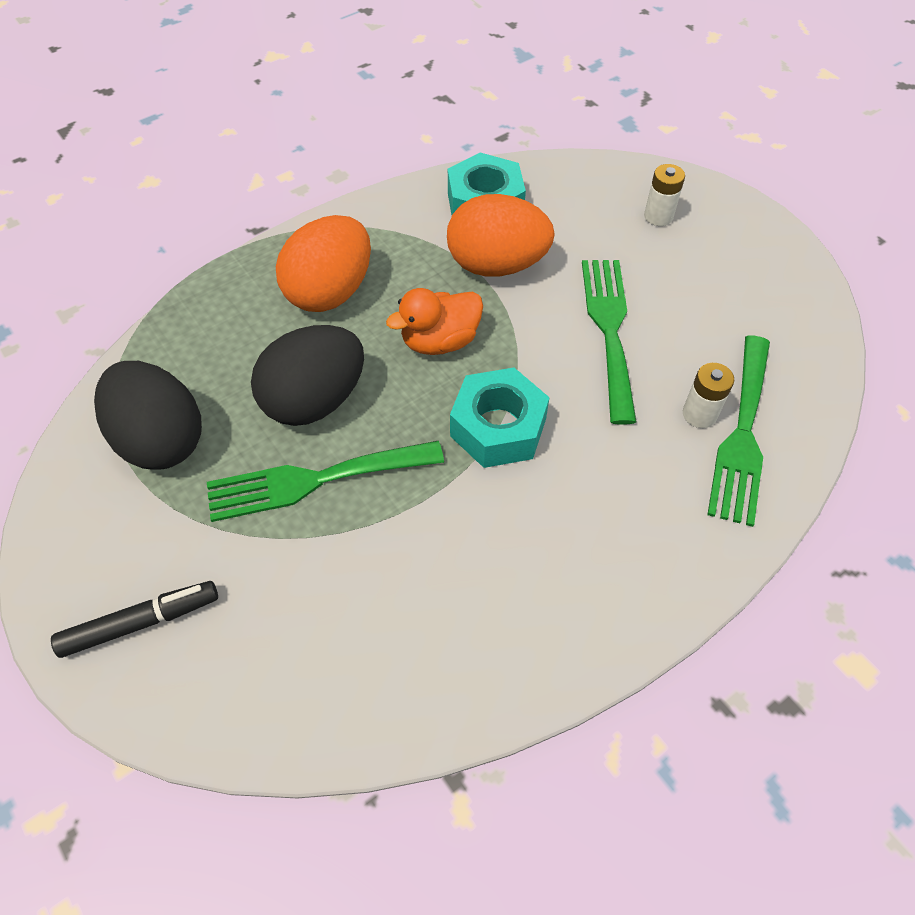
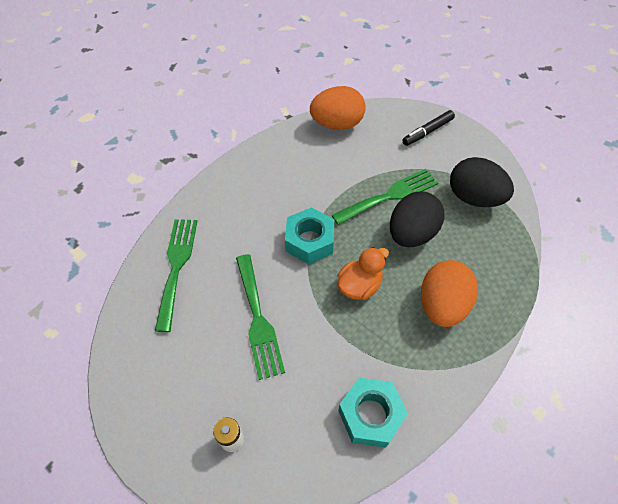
camera: 165 degrees right, 0 degrees up
(497, 265) = (343, 355): orange egg -> orange egg (337, 124)
(699, 414) = (200, 273): white battery -> none

